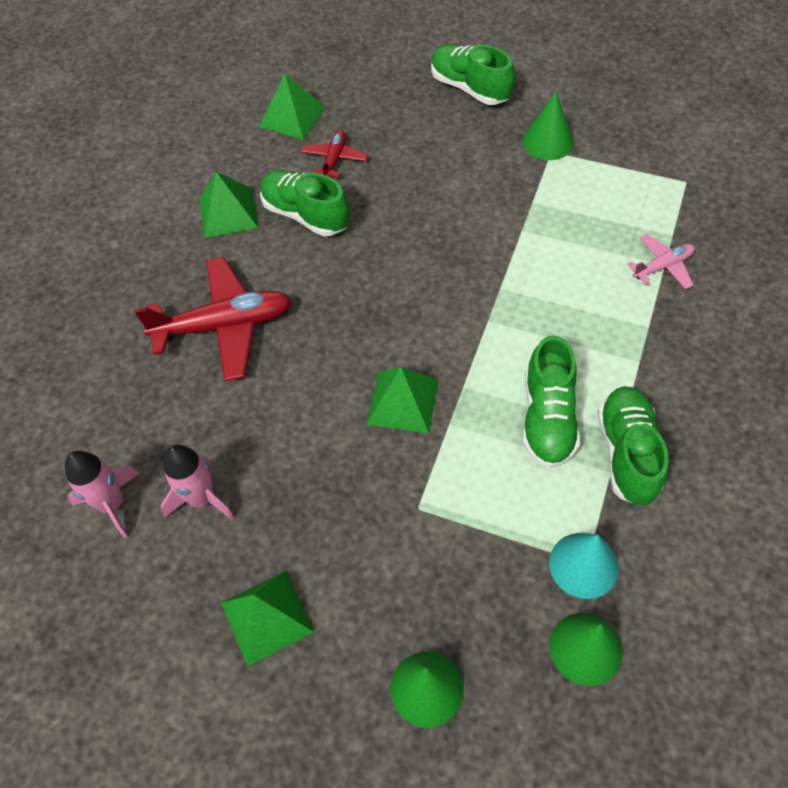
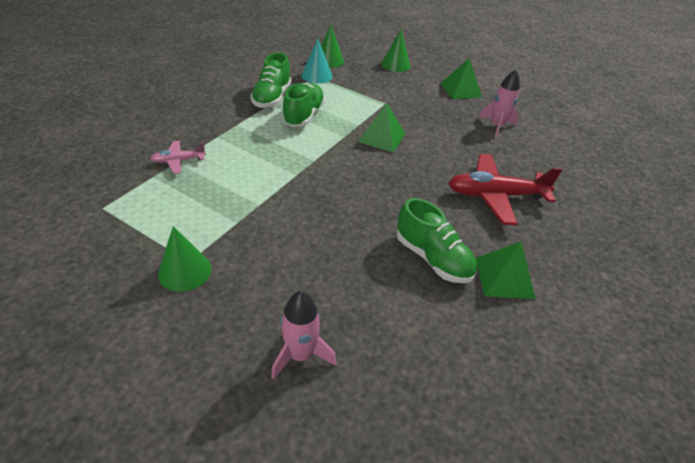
camera: 175 degrees left, 15 degrees down
(112, 504) = (545, 134): pink rocket -> pink rocket (300, 355)
(292, 116) = (442, 377): green pyramid -> none
(334, 159) = (399, 307): red plane -> none
(470, 88) = (221, 361): green shoe -> none

